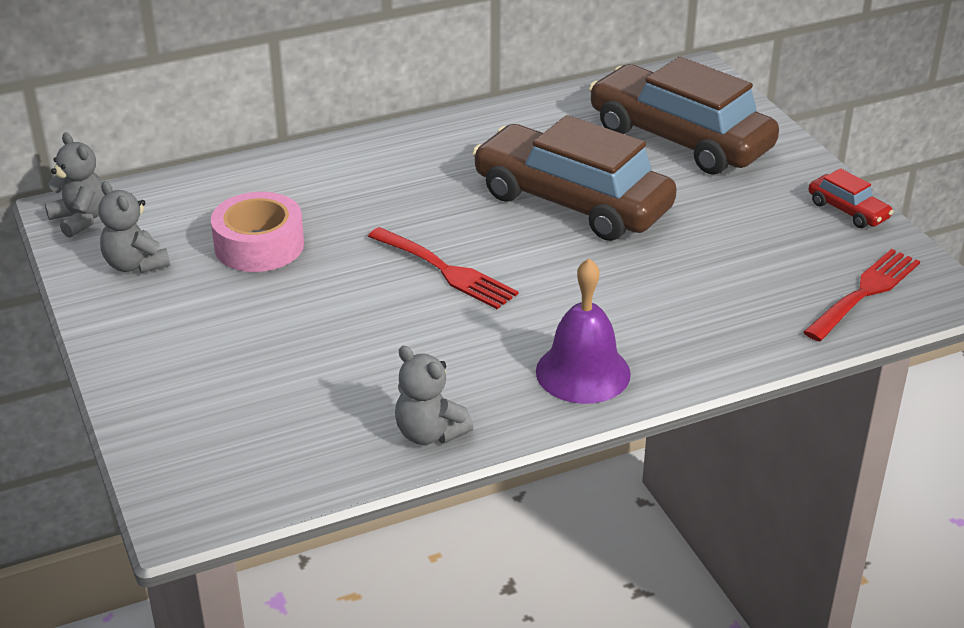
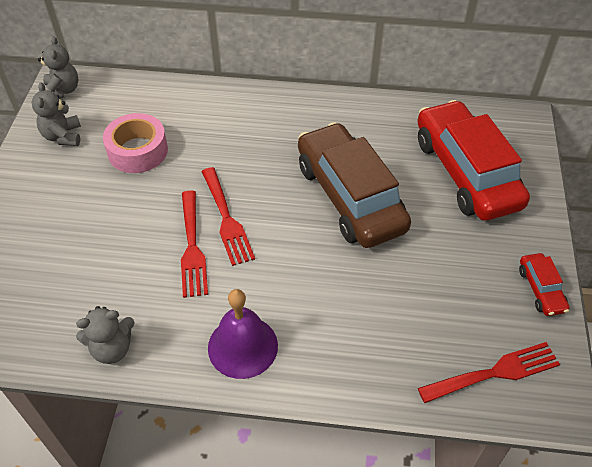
camera: 30 degrees right, 15 degrees up
(429, 433) = (112, 348): grey teddy bear -> grey teddy bear turned 90 degrees counterclockwise
(431, 310) = (192, 247): none -> red fork
(680, 139) = (466, 172): brown car -> red car

